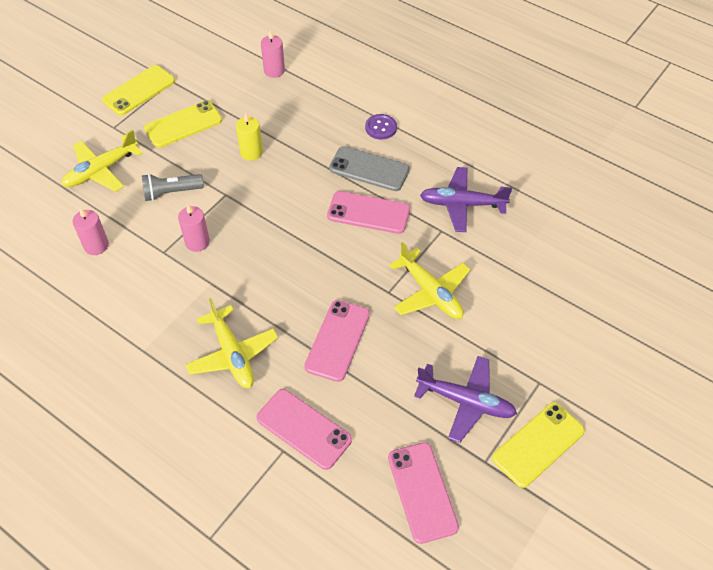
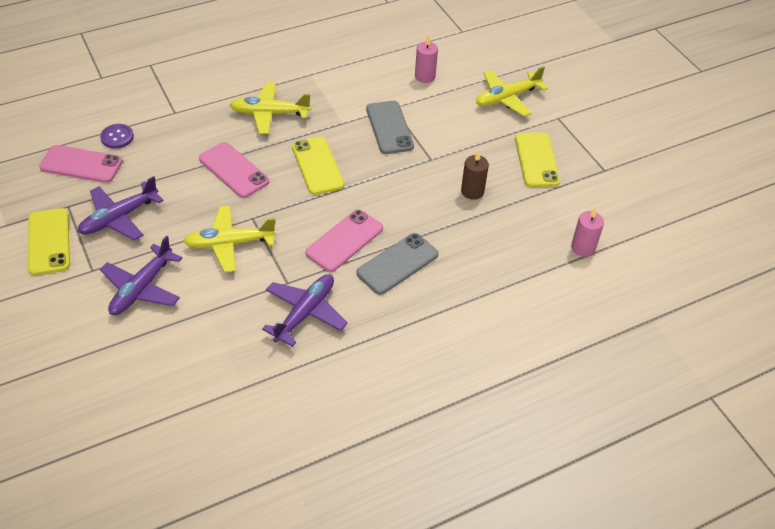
camera: 115 degrees right, 5 degrees down
(101, 170) = (506, 98): yellow plane -> yellow plane turned 105 degrees counterclockwise
(139, 90) = (600, 145): yellow phone -> yellow phone (317, 166)
(171, 192) = (454, 129): grey flashlight -> none
(197, 242) = (389, 127): pink candle -> grey phone
(251, 152) = (472, 191): yellow candle -> brown candle
(303, 429) = (180, 127): pink phone -> none
(381, 128) = (448, 297): purple button -> purple button (117, 137)
(527, 329) = (141, 288): none -> purple plane

